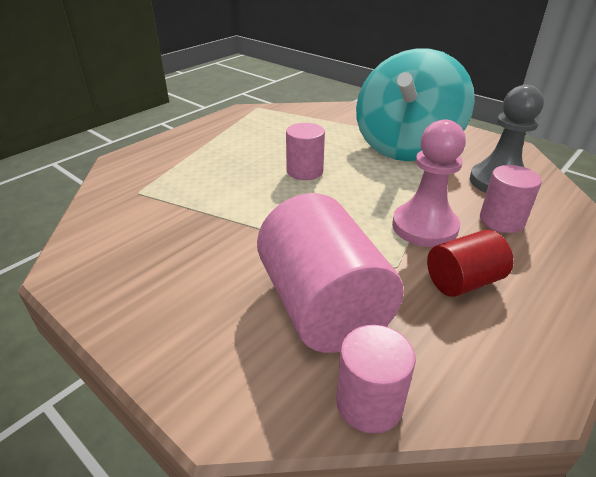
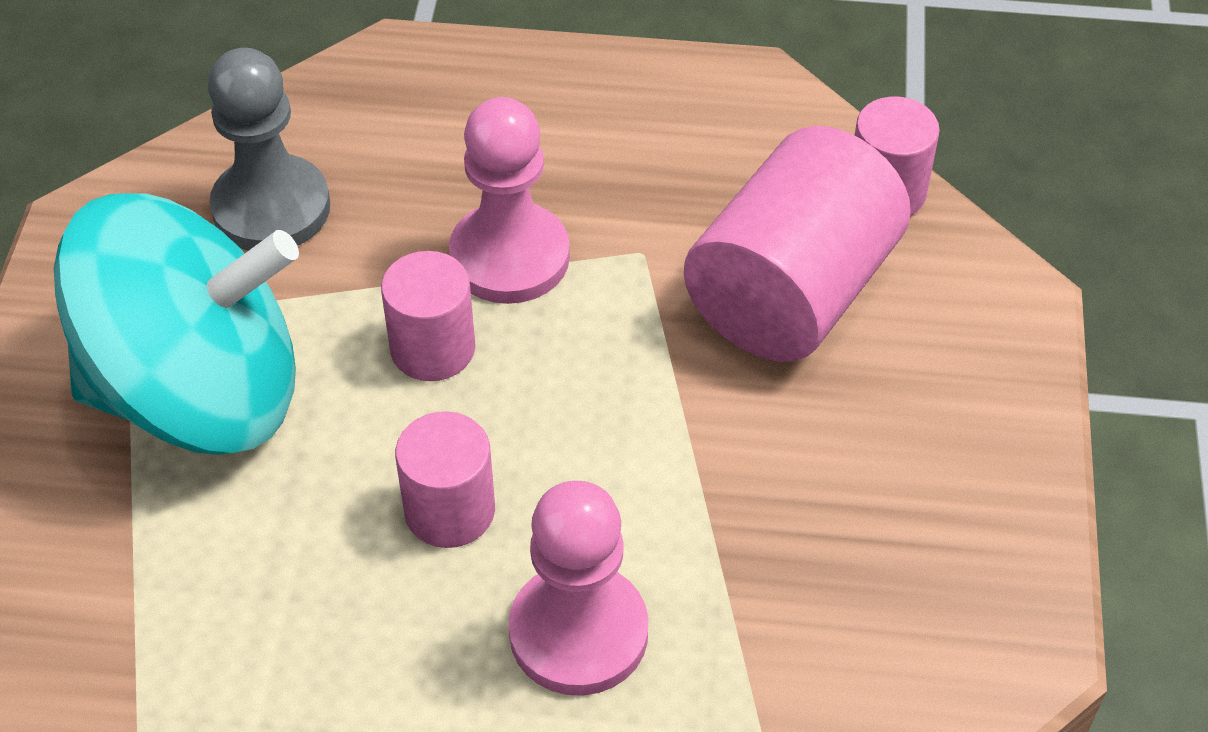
camera: 125 degrees left, 15 degrees up
(227, 177) = (578, 633): none -> pink pawn
(463, 281) = (614, 177): red cylinder -> none
(501, 221) = (414, 175): pink cylinder -> pink cylinder (433, 348)

